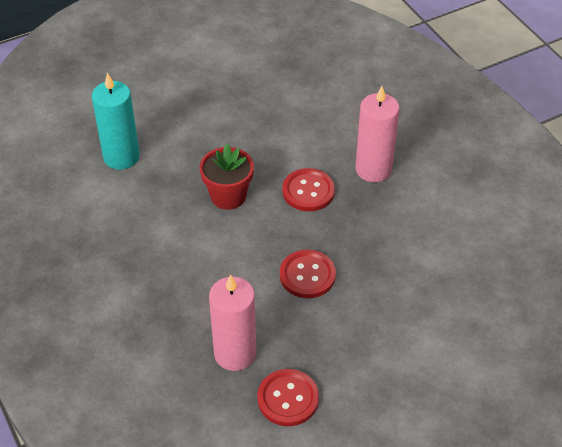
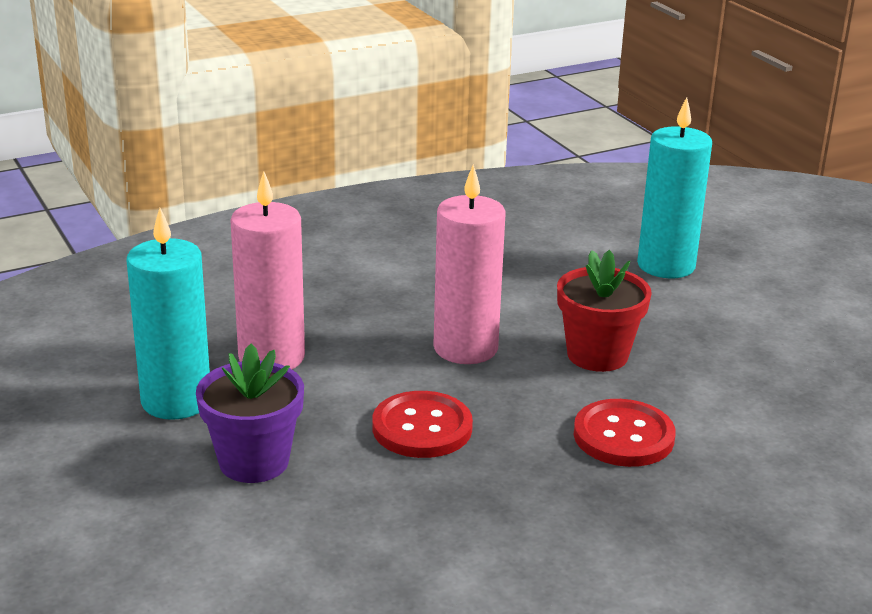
camera: 90 degrees right, 20 degrees down
(288, 399) = (176, 401): red button -> turquoise candle
(347, 351) = (254, 462): none -> purple flower pot
(373, 169) = (700, 519): pink candle -> pink candle (465, 348)

